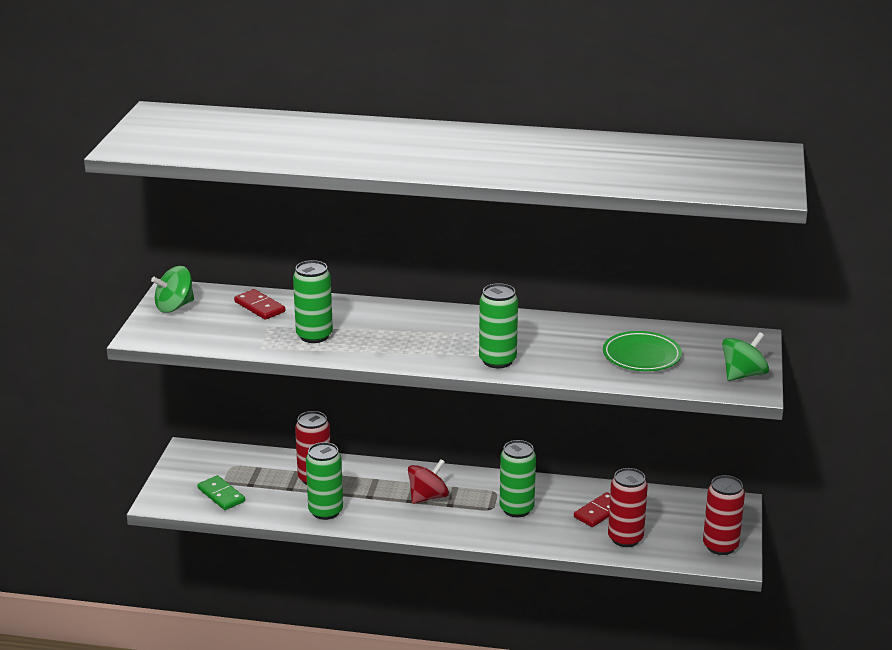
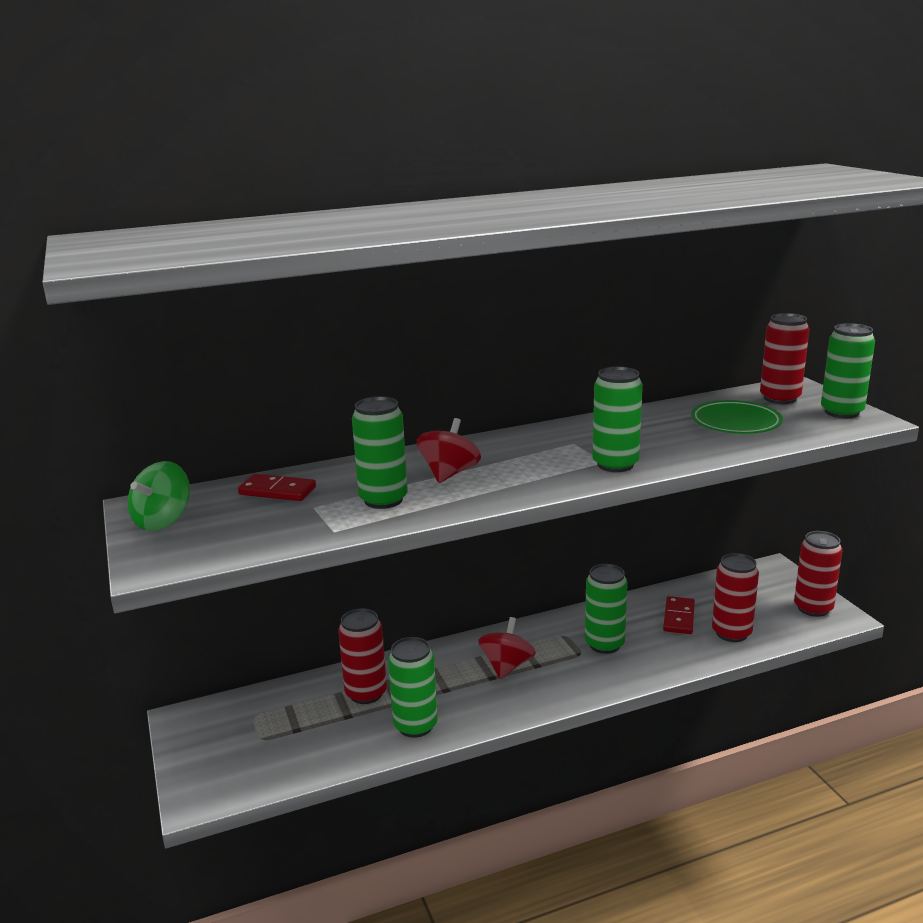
camera: 30 degrees left, 5 degrees down
(221, 495) = (272, 756): green domino -> none
(379, 330) = (449, 474): none -> red spinning top
(717, 346) = (780, 398): none -> red can
(743, 375) = (841, 412): green spinning top -> green can

